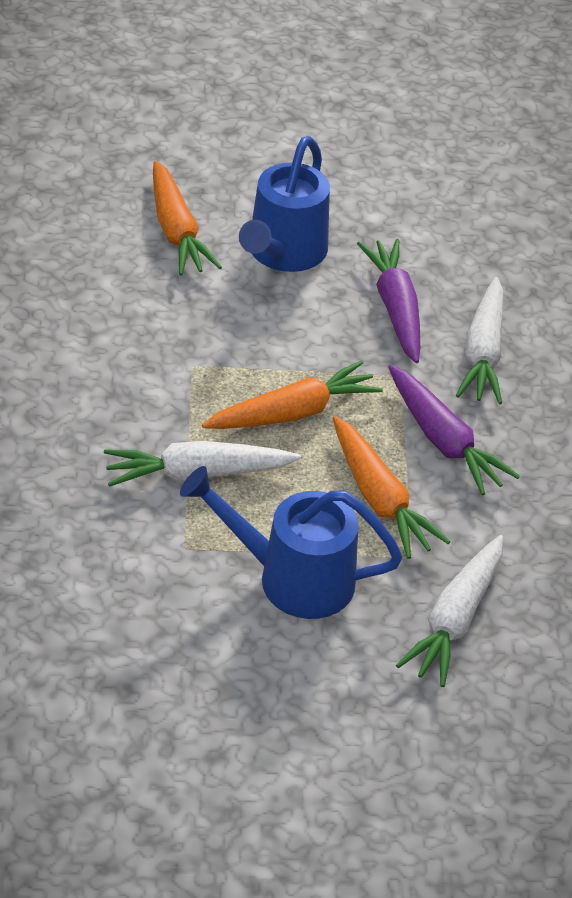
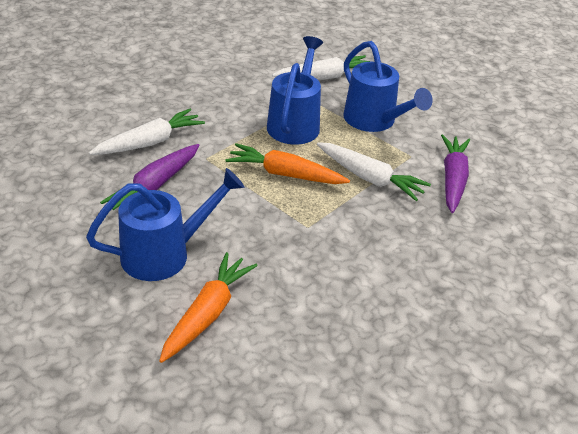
camera: 135 degrees left, 5 degrees down
(379, 498) = (295, 123): orange carrot -> blue watering can
(443, 441) = (231, 124): purple carrot -> purple carrot (452, 179)

